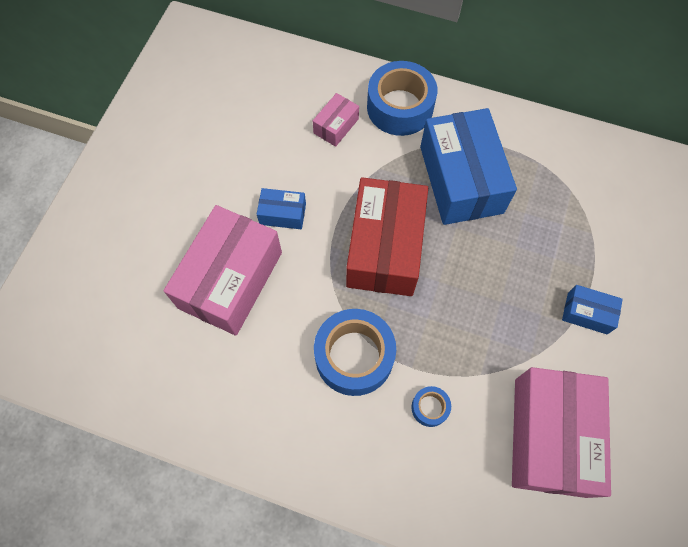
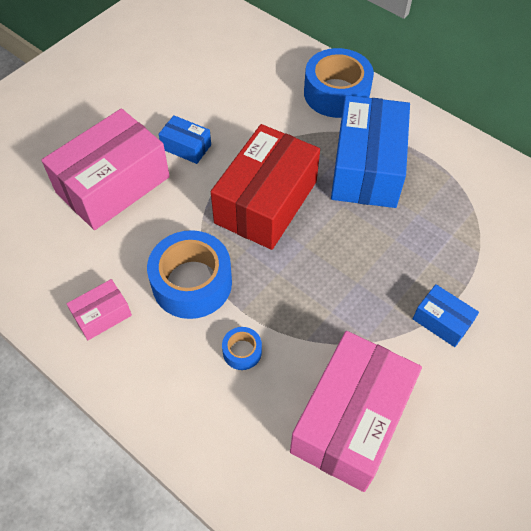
camera: 20 degrees right, 10 degrees down
(336, 126) = (269, 92): pink box -> pink box (102, 315)

